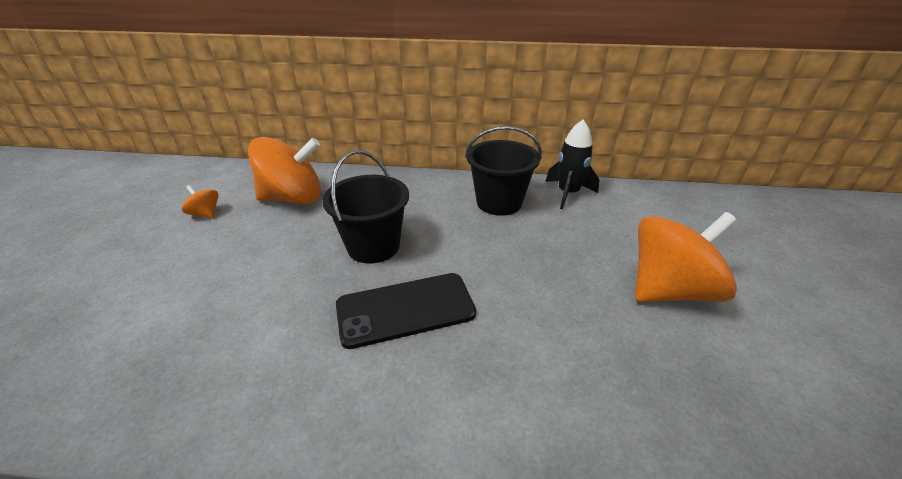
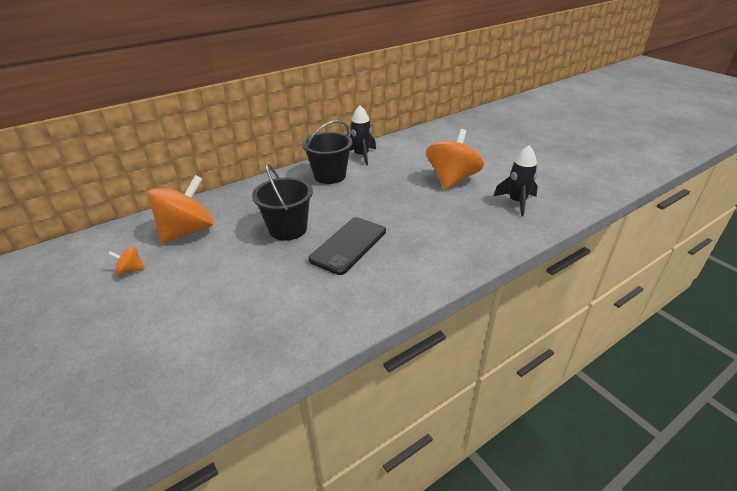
camera: 40 degrees left, 0 degrees up
(764, 403) = (517, 202): none -> black rocket

